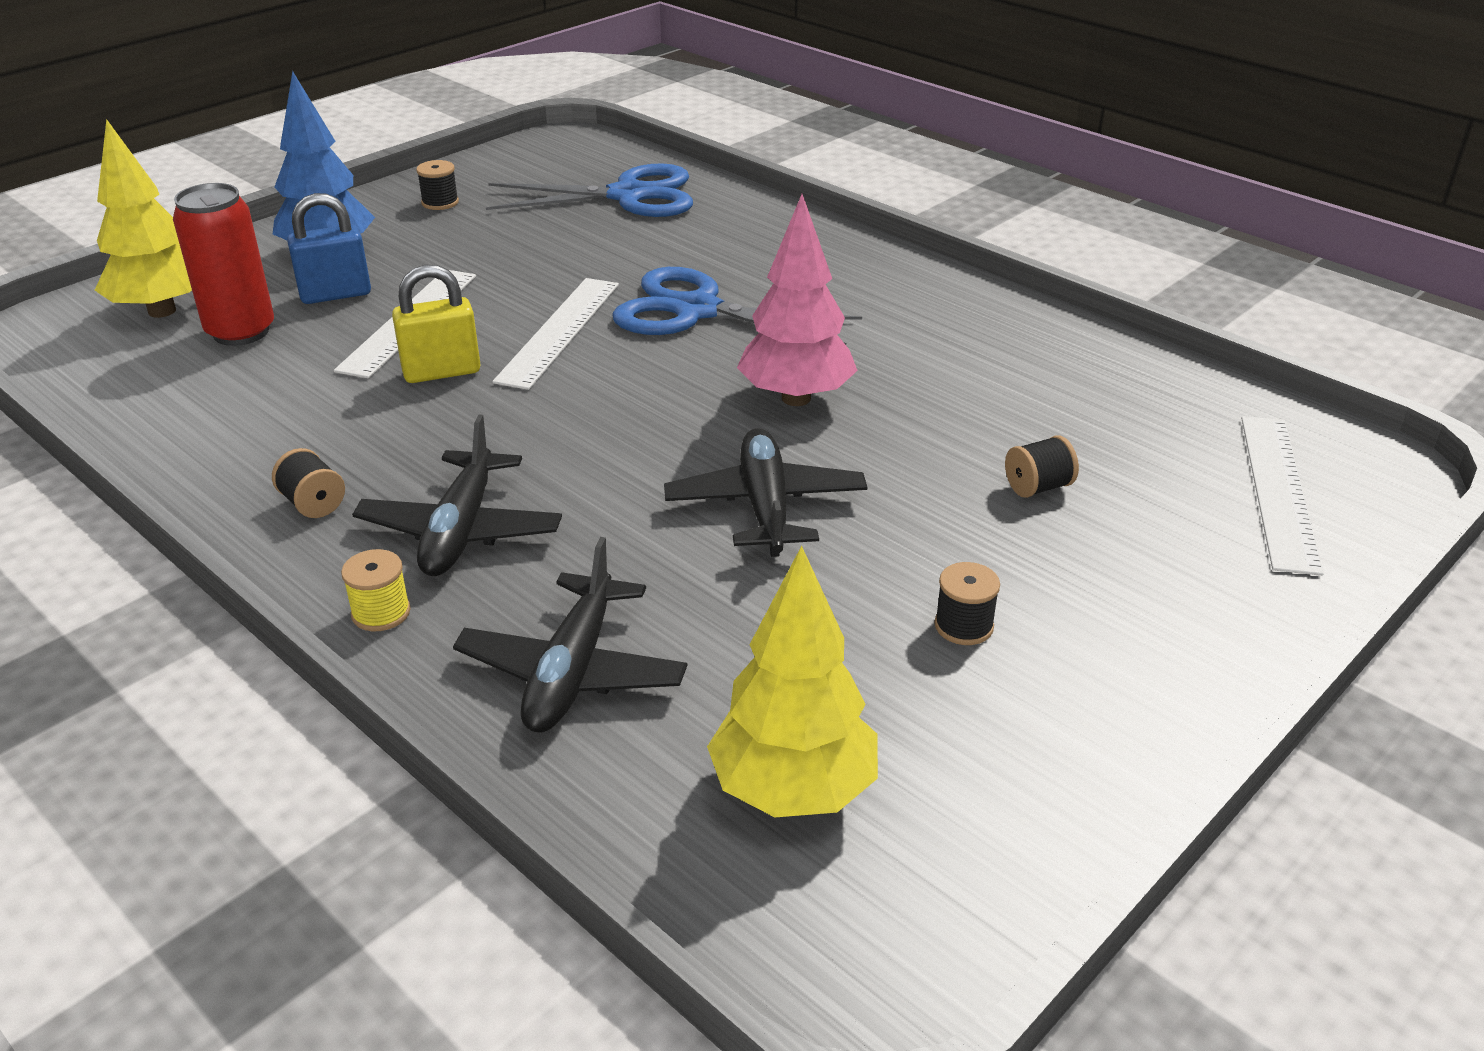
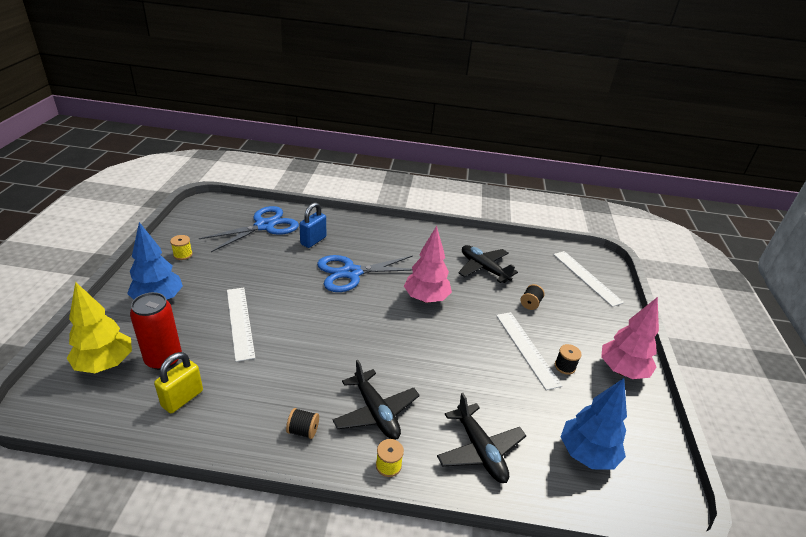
camera: 40 degrees left, 0 degrees up
(335, 294) = (188, 321): blue padlock -> blue padlock (313, 241)
(440, 202) = (183, 255): black spool -> yellow spool
(441, 372) = (283, 341): yellow padlock -> yellow padlock (182, 398)
(559, 331) = (309, 302): white ruler -> white ruler (526, 348)
(765, 506) = (464, 349): black plane -> black plane (483, 268)
(793, 791) = (587, 454): yellow tree -> blue tree
(1112, 696) = (622, 371): none -> pink tree

